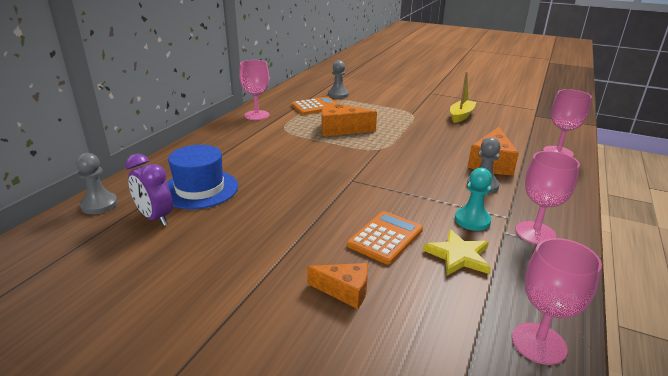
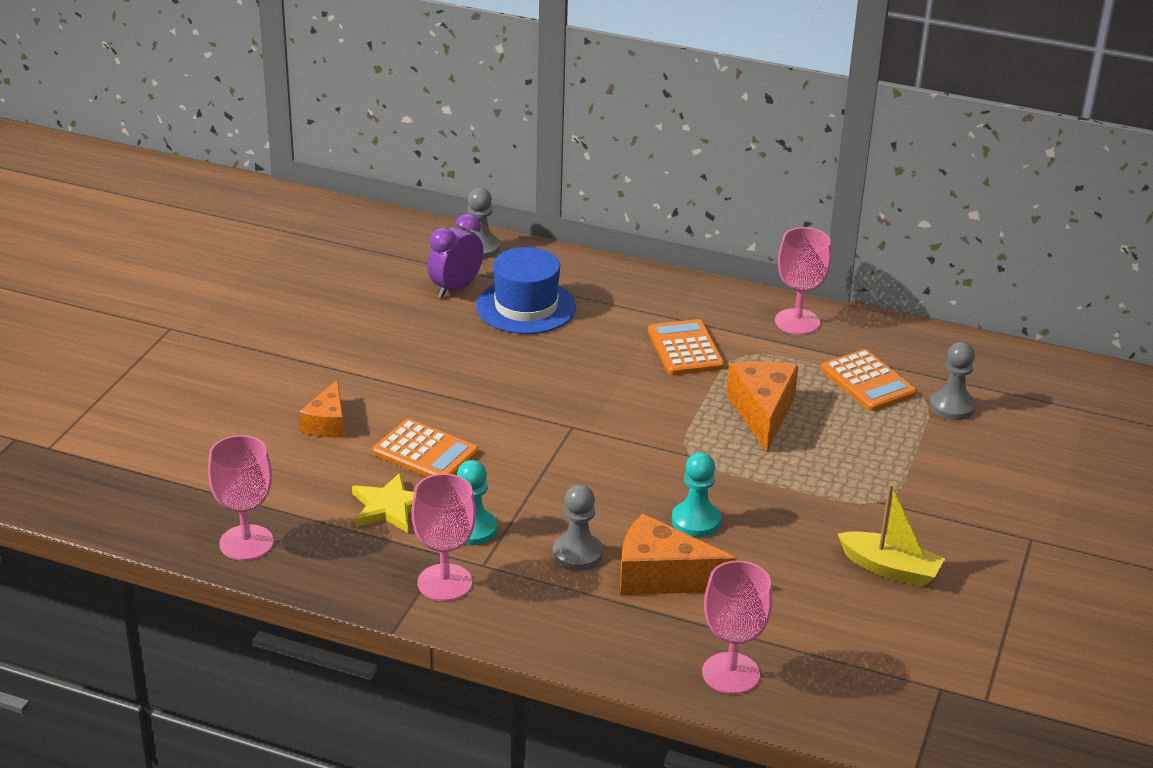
camera: 85 degrees right, 5 degrees up
(273, 142) = (685, 349): none -> orange calculator
(439, 151) = (695, 521): none -> turquoise pawn

